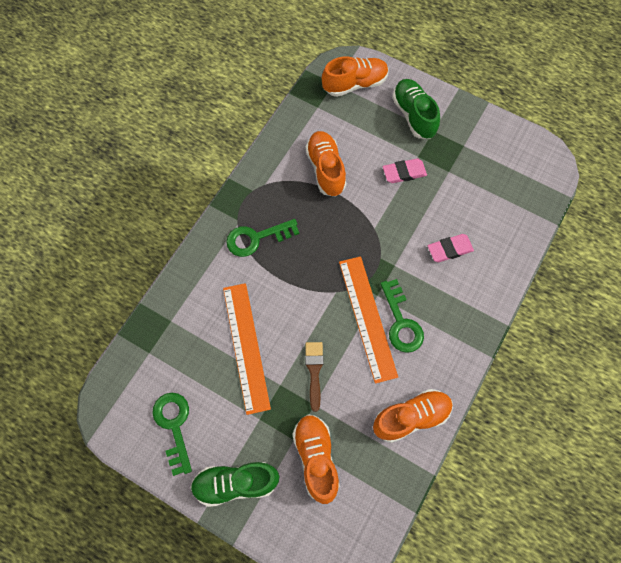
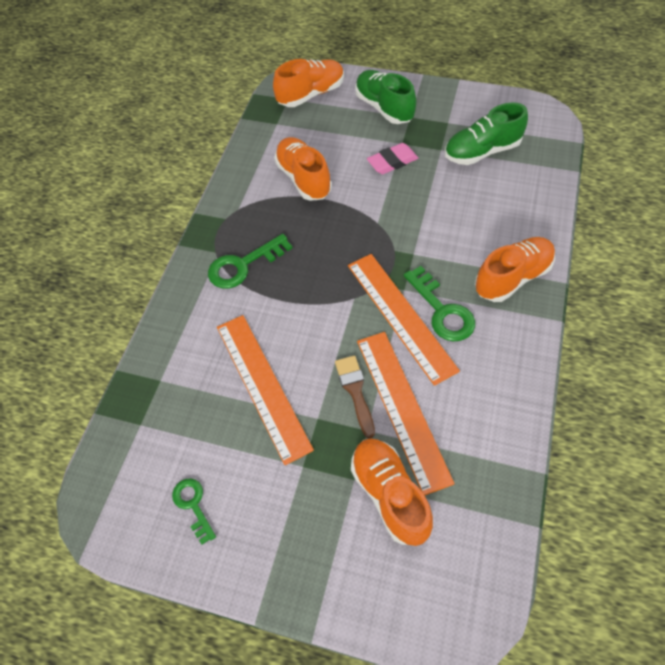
camera: 10 degrees left, 10 degrees down
(174, 426) = (193, 505): green key -> green key, size x0.63
(235, 483) = (293, 556): green shoe -> green shoe (482, 151)
(345, 394) = (402, 408): none -> orange ruler
(411, 417) = (492, 413): orange shoe -> orange shoe (512, 277)
(449, 249) = (470, 223): pink eraser -> none

